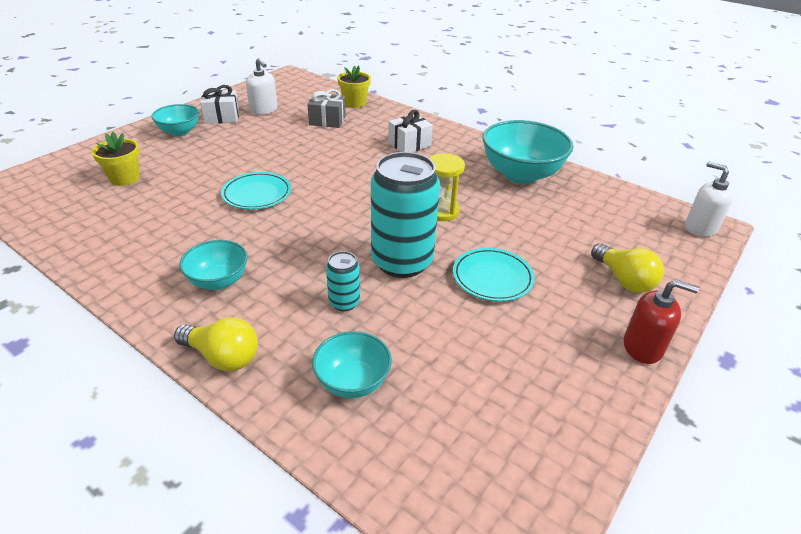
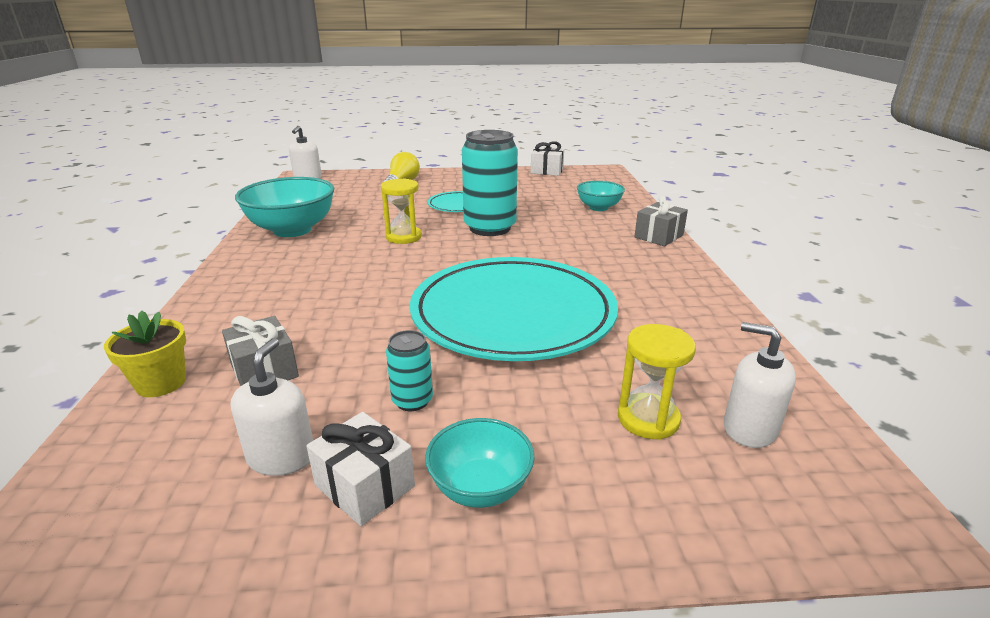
camera: 130 degrees left, 10 degrees down
(66, 196) = (749, 429): none -> white soap dispenser
(125, 178) = (648, 419): yellow flower pot -> yellow hourglass
(218, 281) = (627, 267): turquoise bowl -> none
(223, 357) = (659, 236): yellow light bulb -> grey gift
(257, 194) = (513, 314): turquoise plate -> turquoise plate, size x2.26
(344, 302) = (558, 228): turquoise can -> turquoise can (412, 401)
(409, 144) = (283, 290): white gift -> white gift (547, 171)
(643, 347) = (455, 173): red soap dispenser -> none

